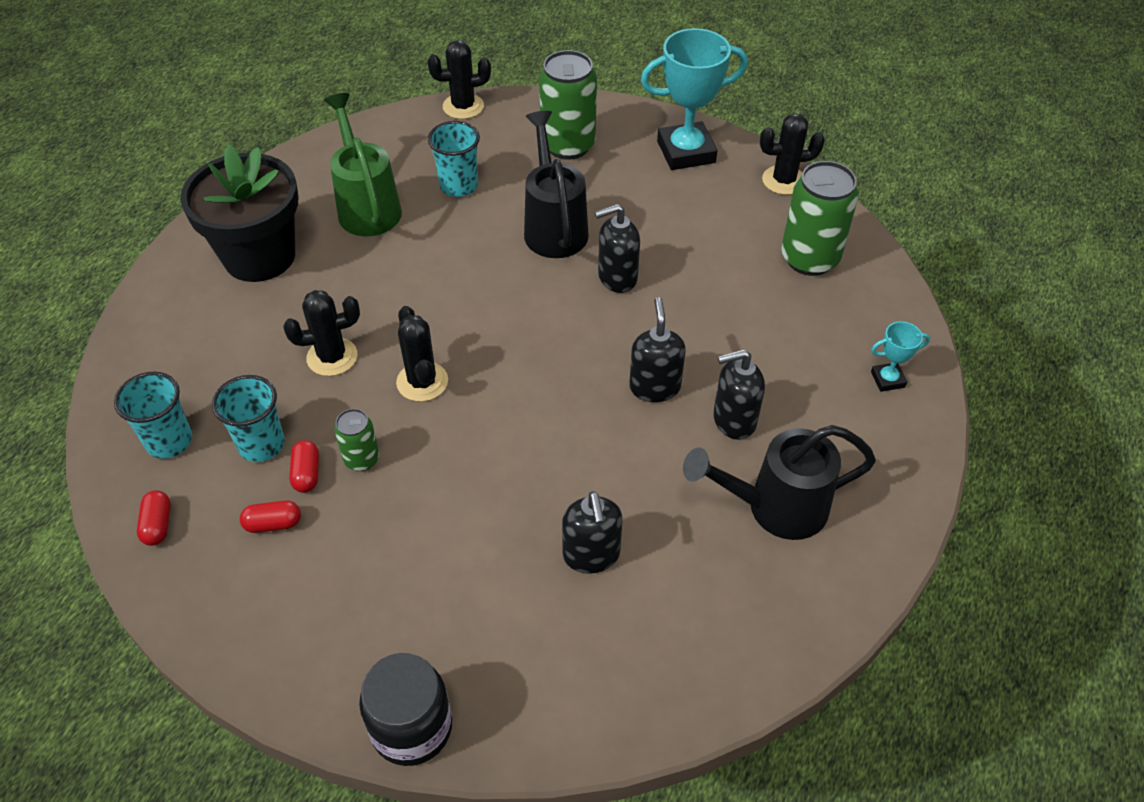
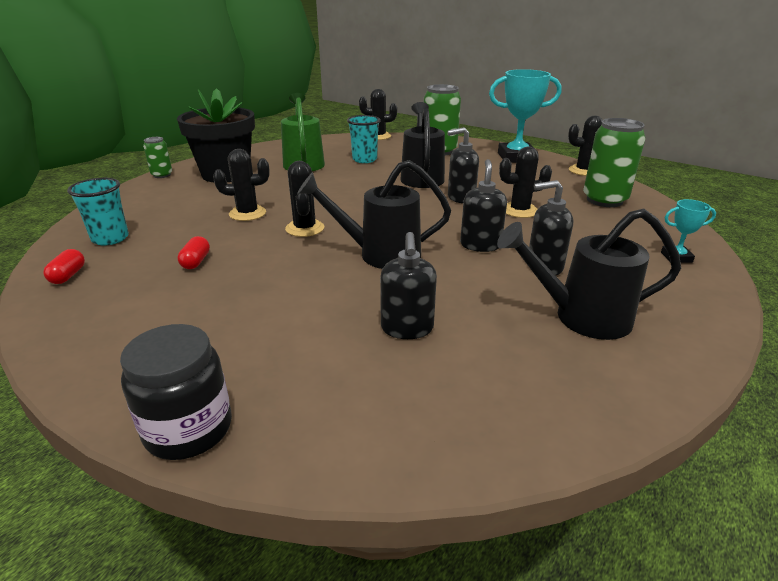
camera: 10 degrees right, 20 degrees down
(261, 444) = (173, 245): turquoise cup -> none
(273, 524) = (153, 284): red capsule -> none
(361, 459) = (241, 259): green can -> green can (162, 175)
(534, 425) = (381, 254): none -> black watering can
(698, 300) = (519, 210): none -> black cactus

